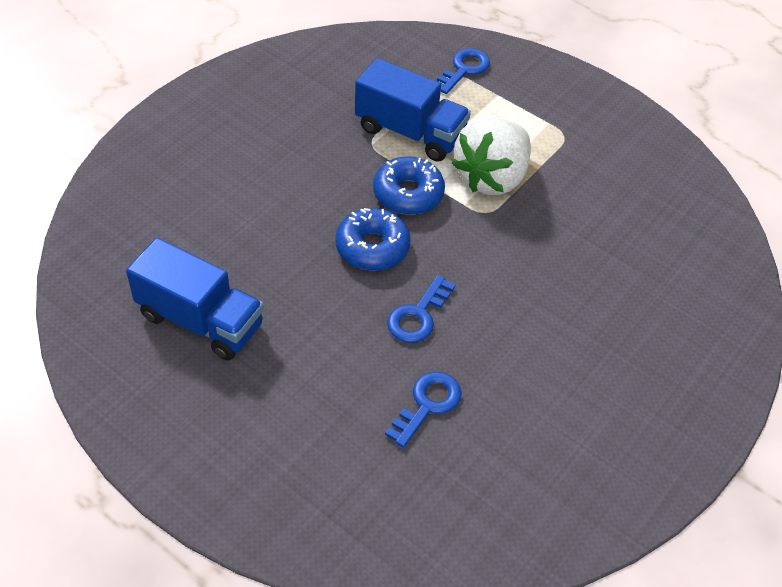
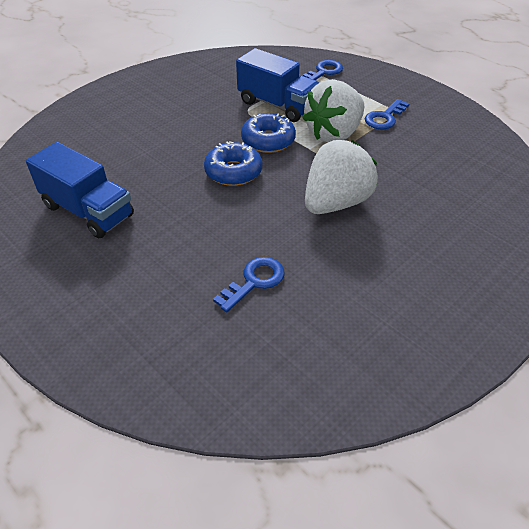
camera: 10 degrees right, 5 degrees down
(418, 315) = (260, 218): blue key -> blue key (385, 118)
(507, 286) = (335, 203): none -> white strawberry

